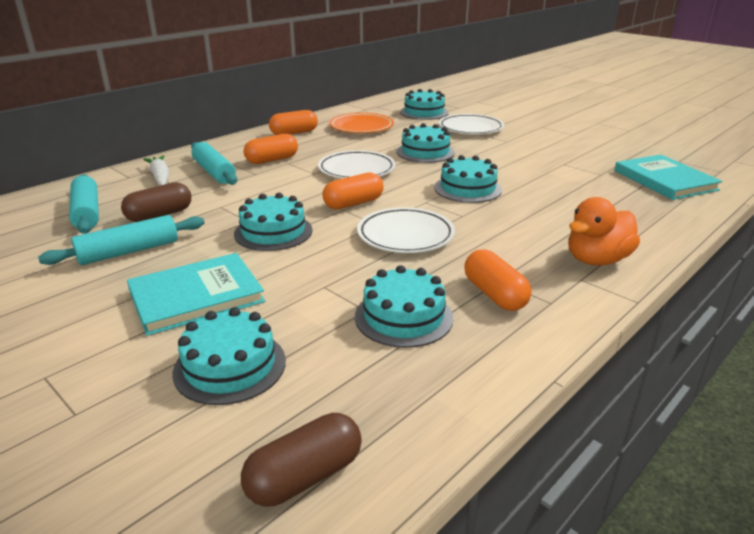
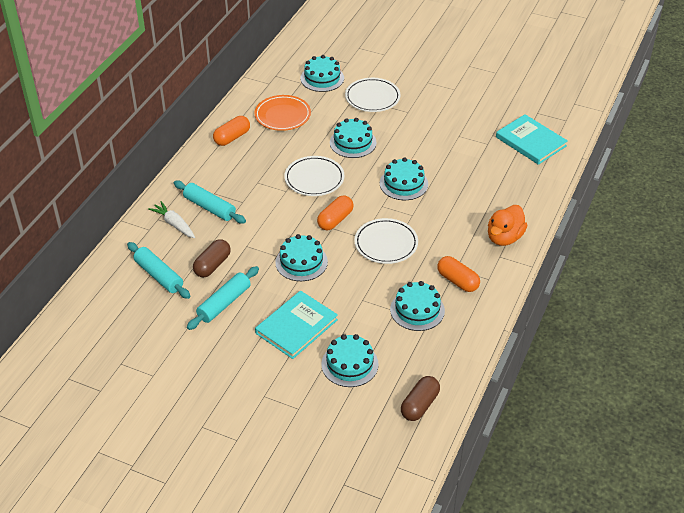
camera: 20 degrees left, 15 degrees up
(272, 160) = (242, 181): orange capsule -> none

